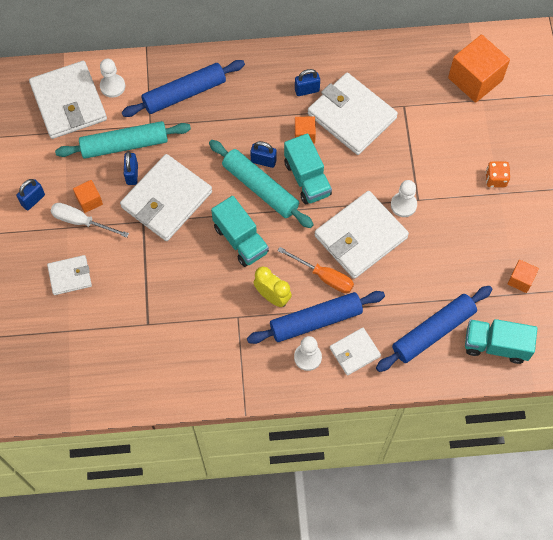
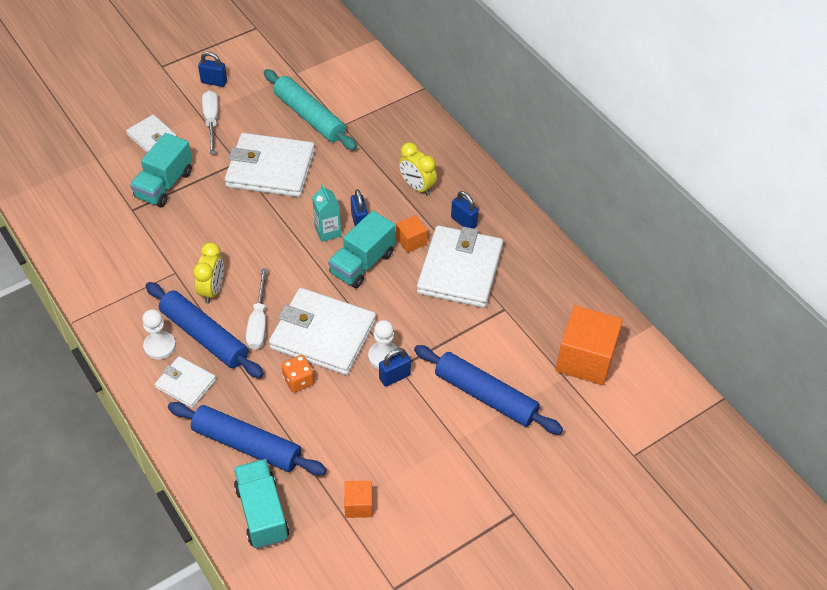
camera: 60 degrees right, 15 degrees down
(68, 102) = (327, 63): white wallet -> none
(89, 200) = (236, 117): orange cube -> none
(112, 86) = (365, 83): white pawn -> none
(132, 174) = (282, 134): blue padlock -> blue padlock (394, 377)
(184, 93) = (393, 134): blue rolling pin -> blue rolling pin (486, 395)
(240, 240) = (261, 240): turquoise truck -> turquoise truck (164, 185)
(252, 104) = (417, 187): none -> yellow clock
(260, 188) = (328, 231): turquoise rolling pin -> turquoise carton
(324, 276) = (258, 322): orange screwdriver -> white screwdriver
(495, 179) = (472, 429): orange dice -> orange dice (298, 380)

